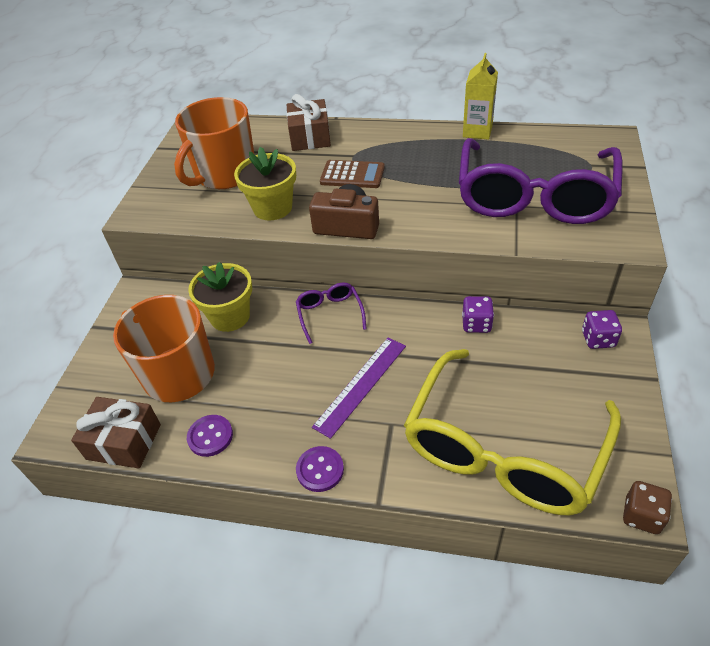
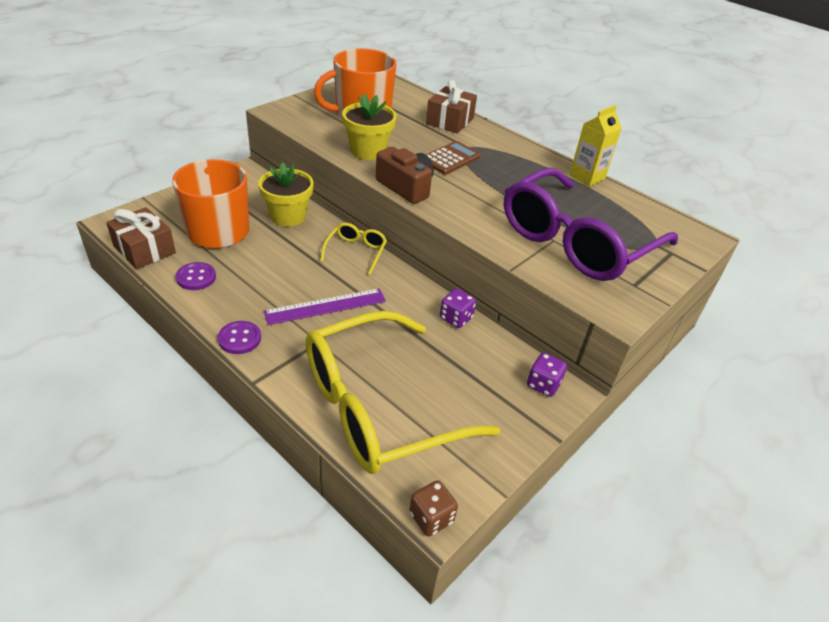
camera: 25 degrees right, 5 degrees down
(329, 314) = (356, 251): purple glasses -> yellow glasses
(352, 175) = (450, 158): brown calculator -> brown calculator turned 90 degrees counterclockwise

